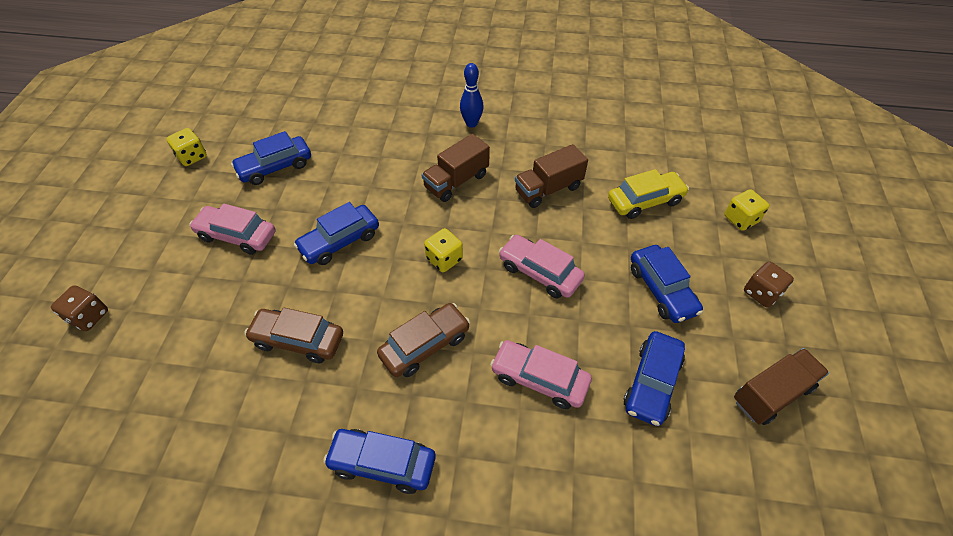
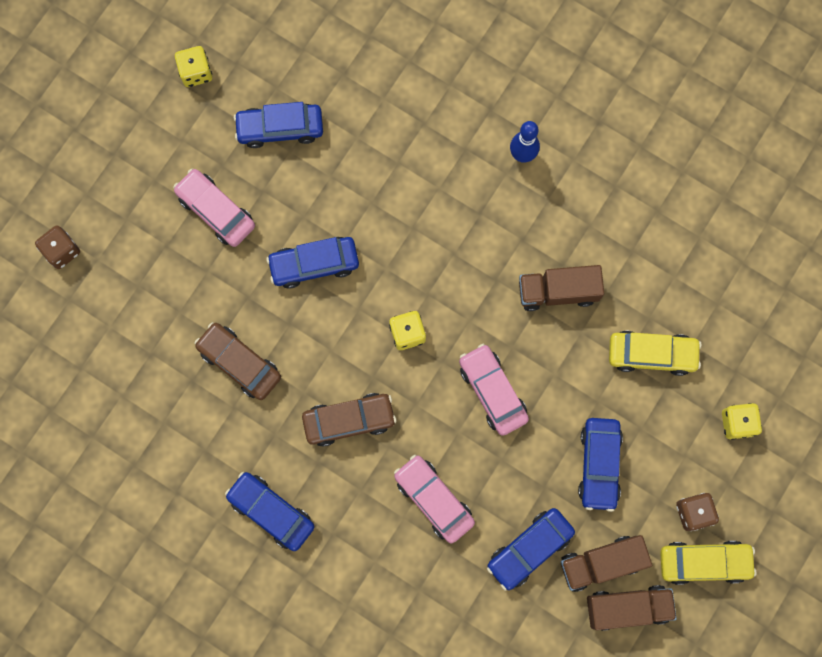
camera: 25 degrees right, 25 degrees up
(456, 181) = (465, 236): brown truck -> brown truck (601, 563)
(801, 326) = (704, 562): none -> yellow car

